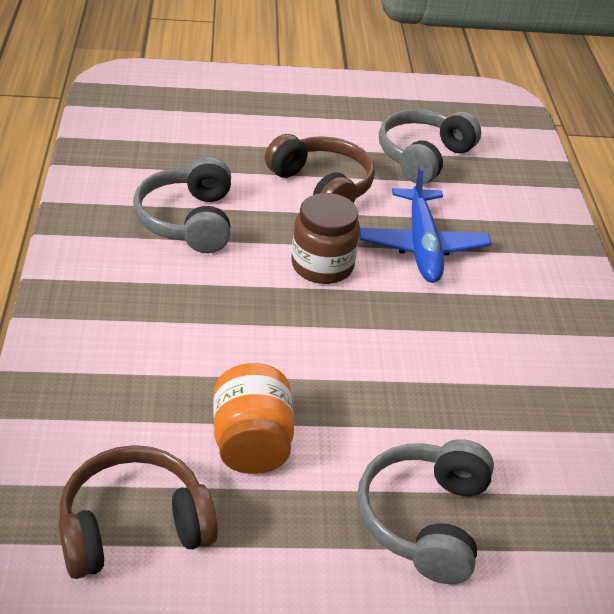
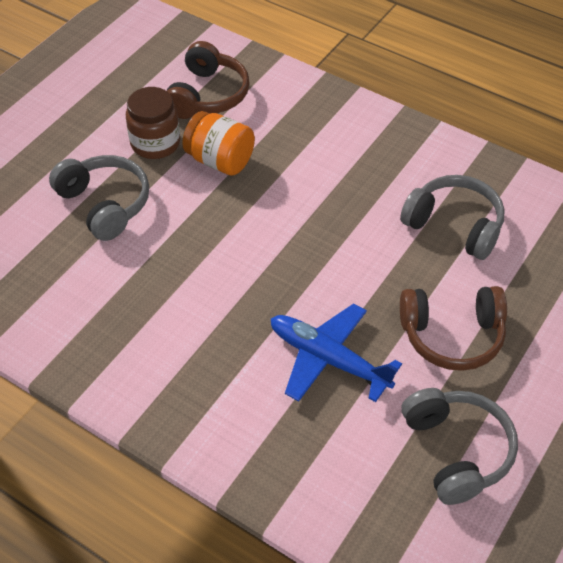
camera: 130 degrees right, 10 degrees up
(322, 265) = (349, 278): brown jar -> brown jar (155, 143)

